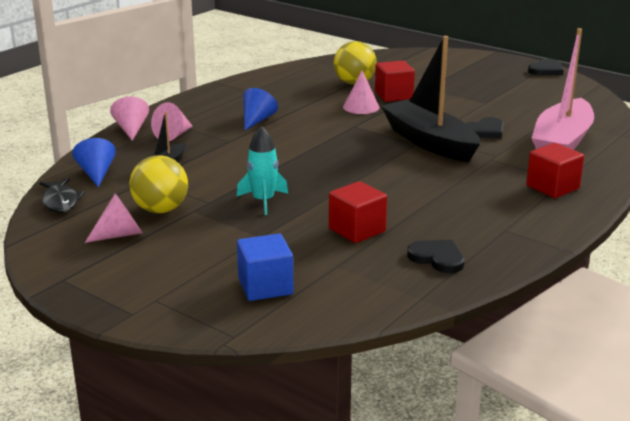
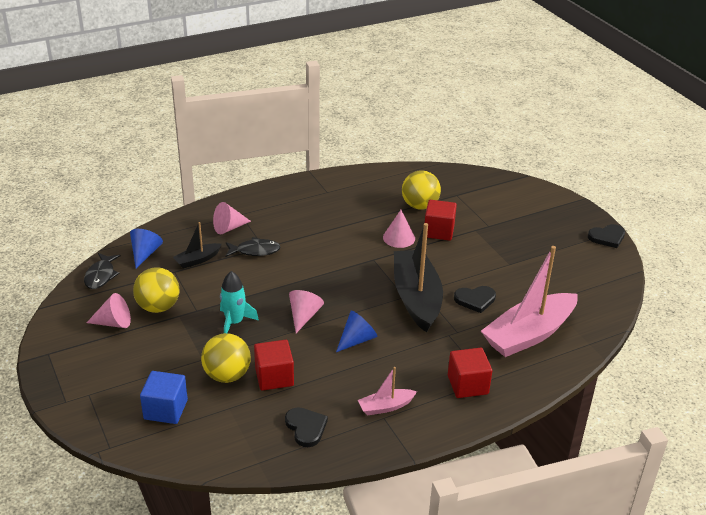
camera: 25 degrees right, 10 degrees up
(131, 129) = (204, 211): pink cone -> pink cone (304, 316)
(223, 145) = (255, 251): none -> black fish
(257, 120) = (304, 229): blue cone -> blue cone (357, 340)
(304, 242) = (227, 375): none -> yellow ball
(496, 222) = (385, 407): none -> pink boat

